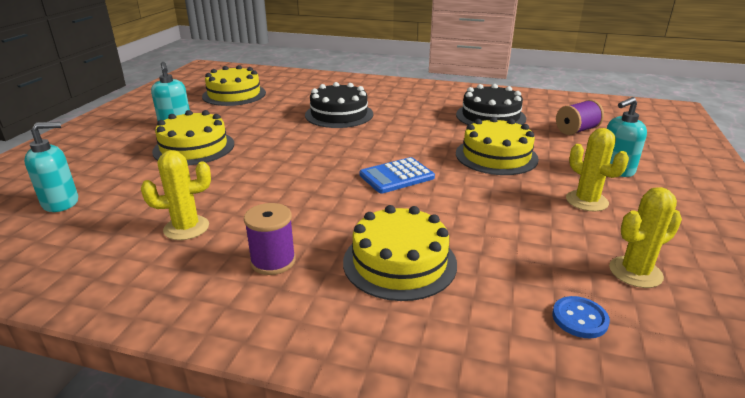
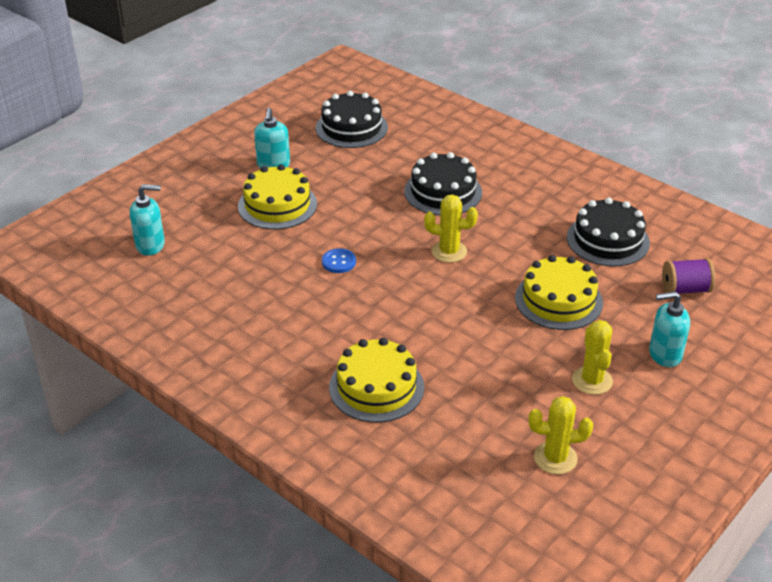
camera: 25 degrees right, 10 degrees up
(186, 228) = (235, 302): yellow cactus -> yellow cactus (449, 251)
(234, 94) = (351, 128): yellow cake -> black cake
(273, 261) = (284, 355): purple spool -> none
(396, 176) = (439, 297): blue calculator -> none
(579, 318) = (471, 476): blue button -> blue button (338, 262)

